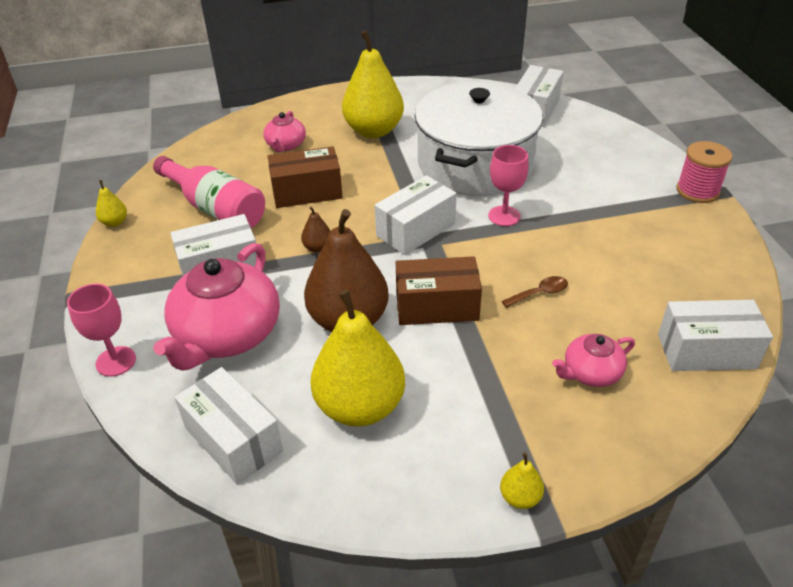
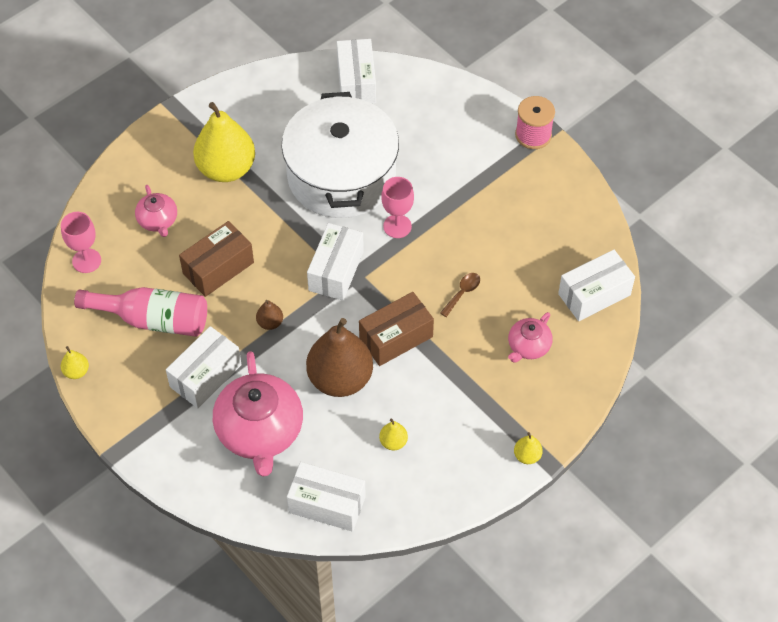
camera: 30 degrees left, 15 degrees up
(116, 361) = (195, 490): pink goblet -> pink goblet (86, 261)
(360, 406) = (393, 442): yellow pear -> yellow pear, size x0.42

